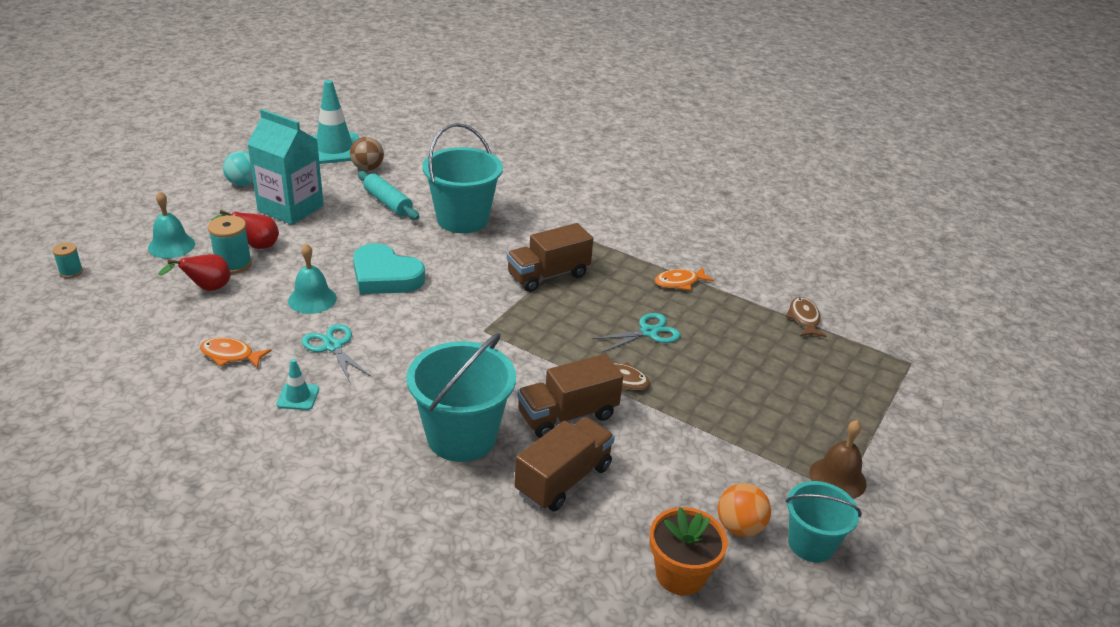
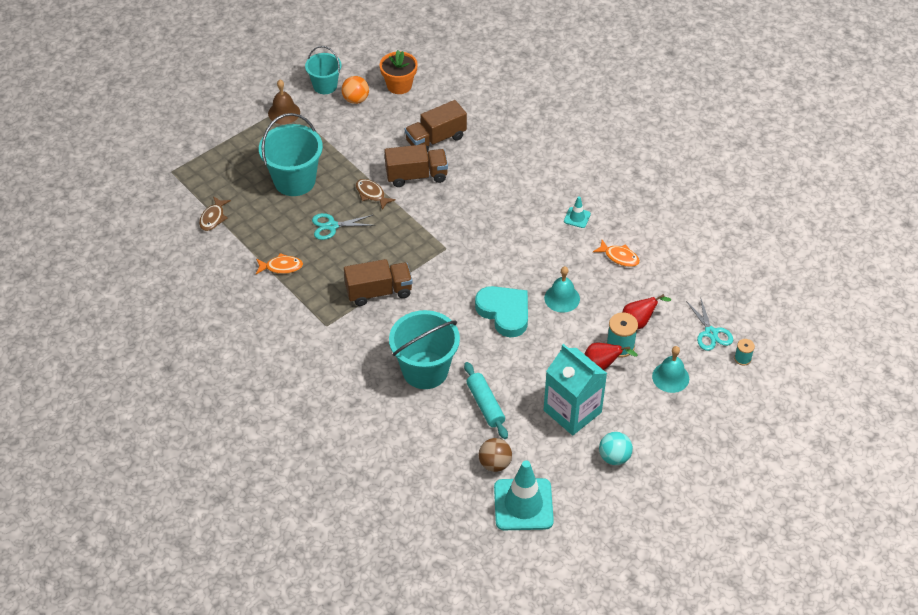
camera: 160 degrees left, 15 degrees up
(333, 346) = (551, 253): turquoise scissors -> turquoise scissors (711, 333)
(461, 437) = (484, 174): turquoise bucket -> turquoise bucket (294, 180)

